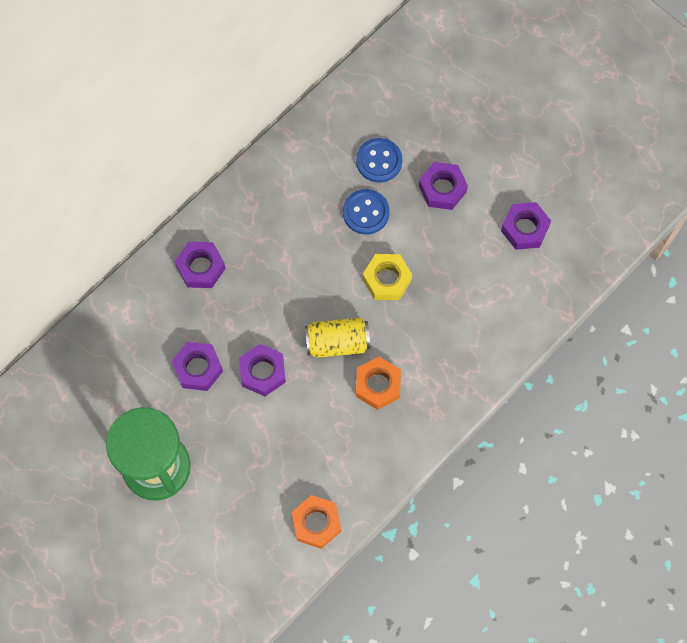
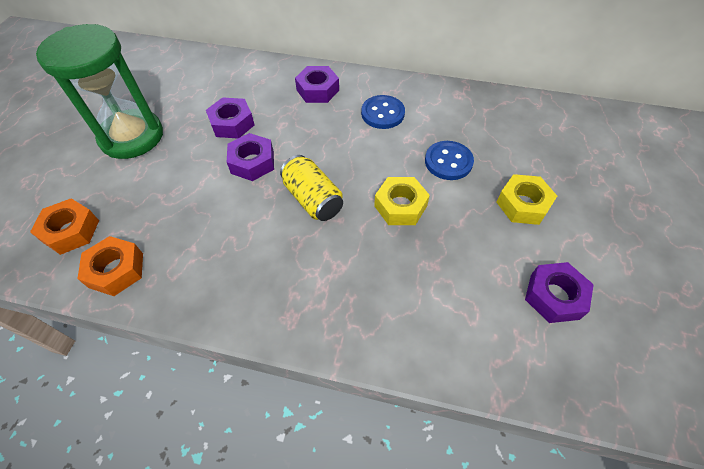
camera: 60 degrees right, 15 degrees down
(378, 385) = (290, 250): orange nut -> orange nut (71, 231)
(379, 161) = (501, 149): blue button -> blue button (382, 113)
(442, 189) = (523, 204): purple nut -> yellow nut

